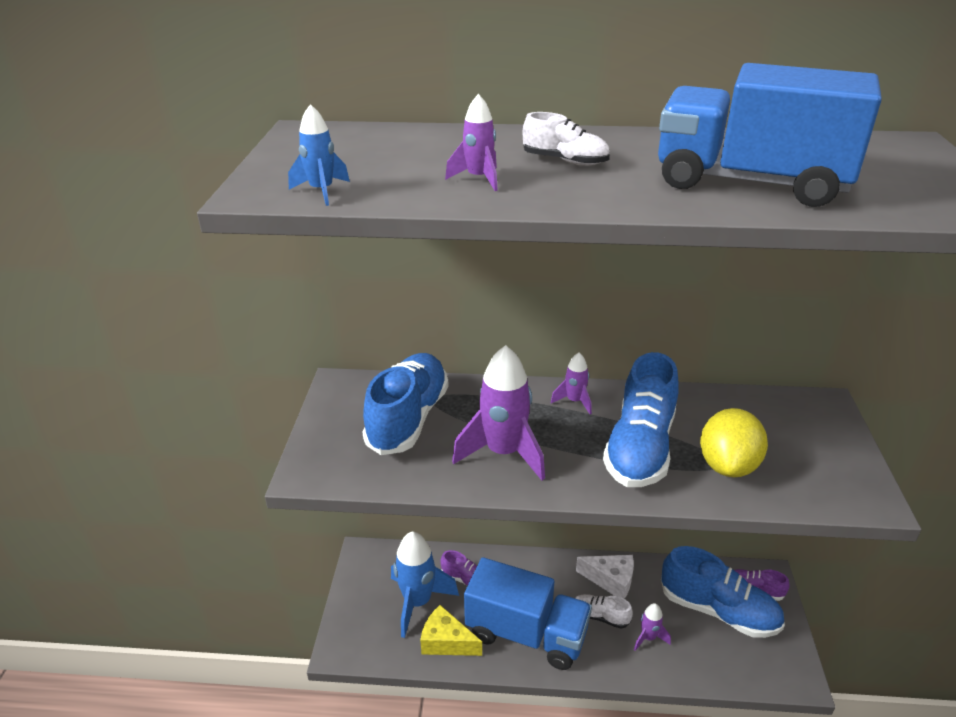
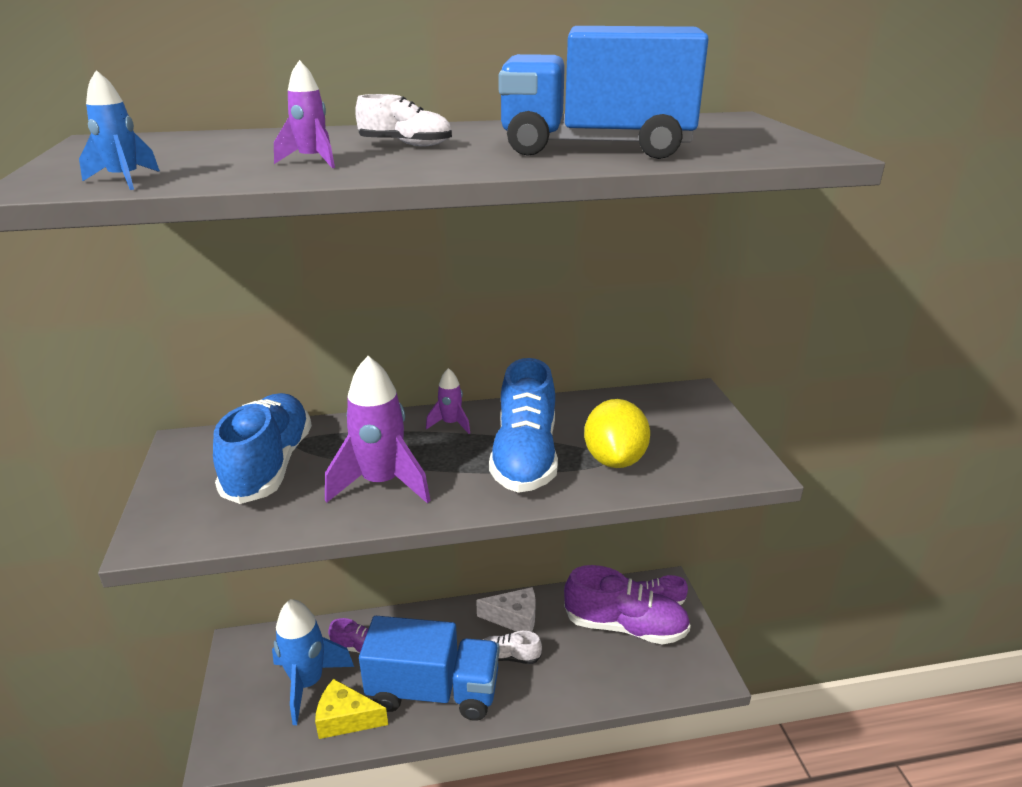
camera: 15 degrees left, 5 degrees down
(648, 637) = (561, 667): purple rocket -> none
(718, 610) = (625, 626): blue shoe -> purple shoe

